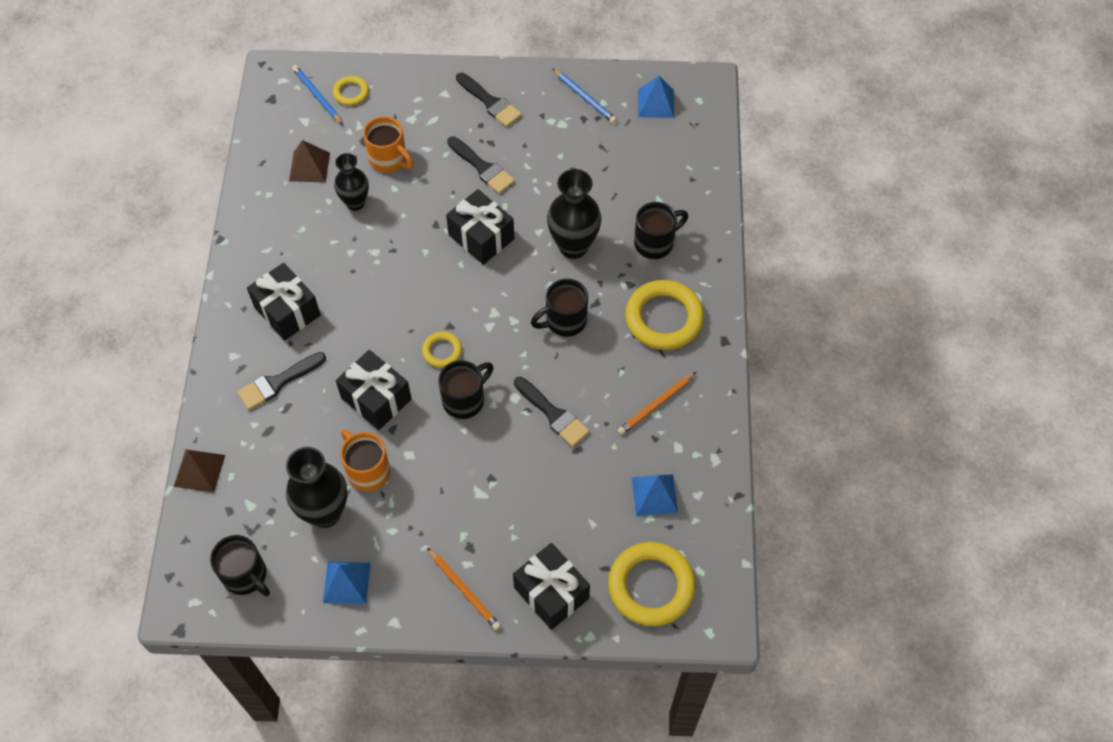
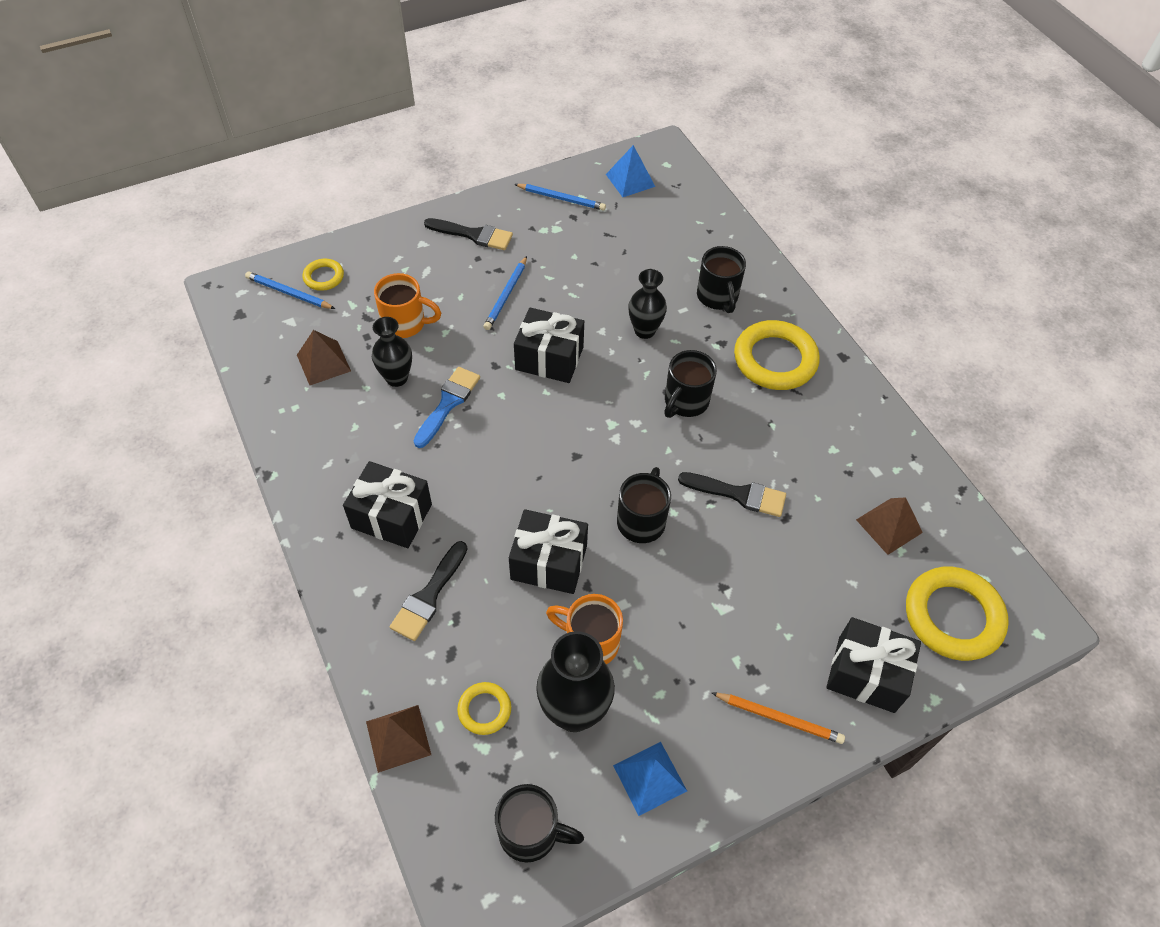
camera: 30 degrees left, 5 degrees down
(380, 241) = (448, 403): none -> blue brush
(442, 351) = (585, 483): yellow ring -> yellow ring (484, 710)
(482, 167) = (506, 295): black brush -> blue pencil
(573, 246) = (644, 330): black vase -> black vase, size x0.65
(654, 495) = (889, 526): blue pyramid -> brown pyramid
(655, 243) = (717, 297): black mug -> black mug turned 135 degrees clockwise
(656, 404) = (827, 441): orange pencil -> none

